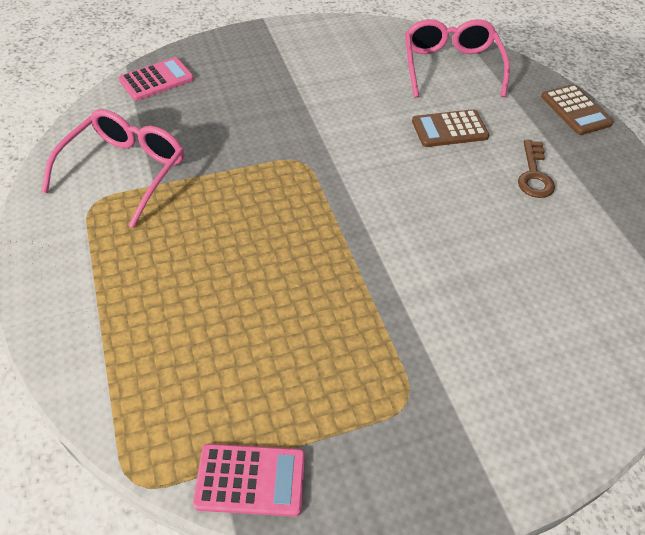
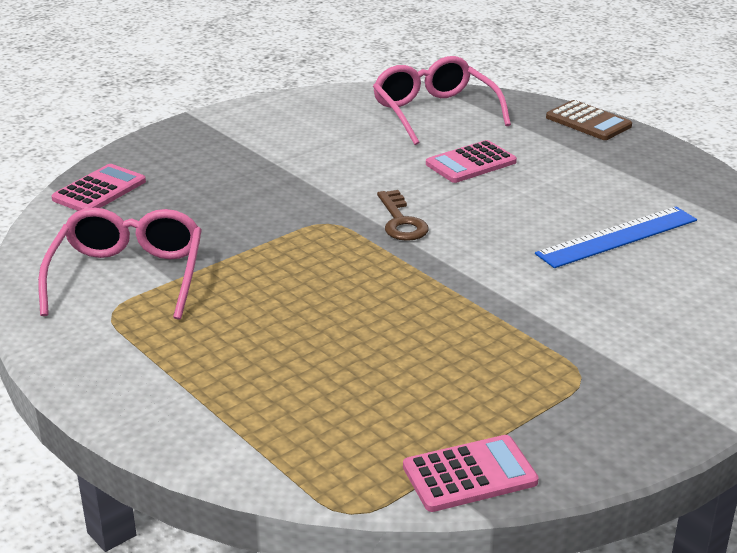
camera: 20 degrees left, 20 degrees down
(449, 129) = (471, 163): brown calculator -> pink calculator
(529, 249) = (617, 237): none -> blue ruler
(534, 175) = (582, 180): brown key -> brown key (401, 221)

